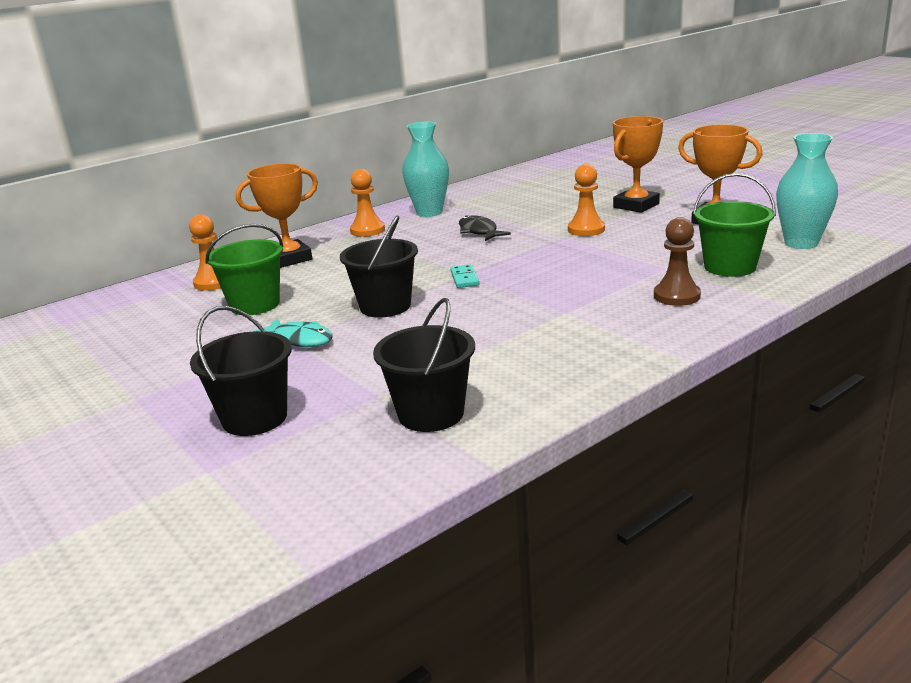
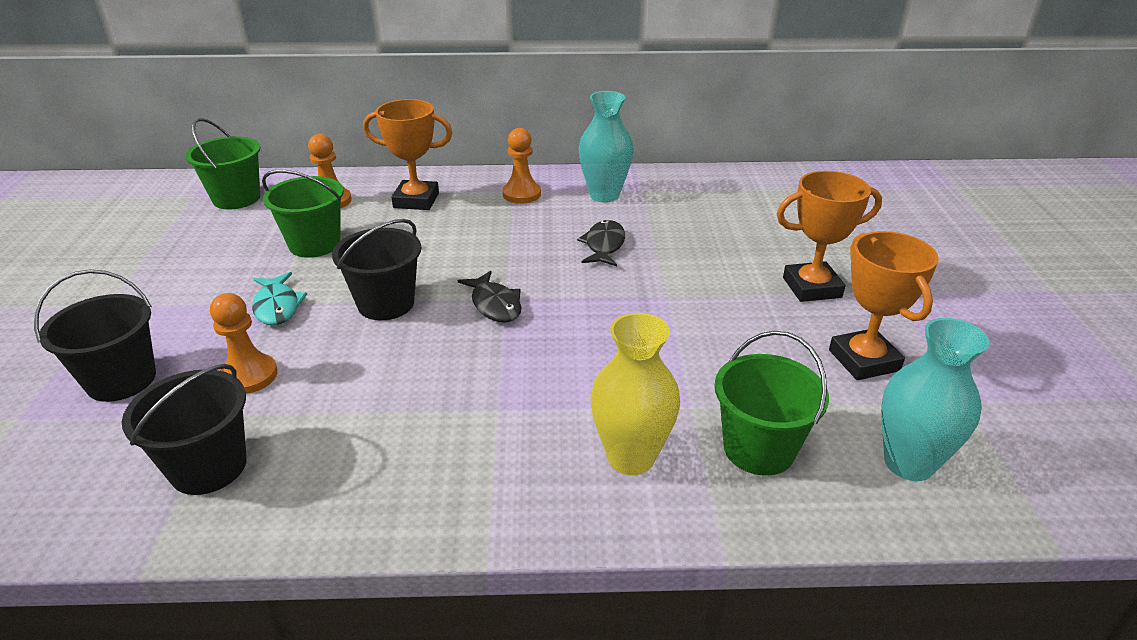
camera: 35 degrees right, 10 degrees up
(114, 311) = (236, 198): none -> green bucket
(464, 278) = (495, 305): turquoise domino -> black fish
(586, 229) = (703, 297): orange pawn -> orange pawn (249, 376)
(676, 296) = (631, 457): brown pawn -> yellow vase

